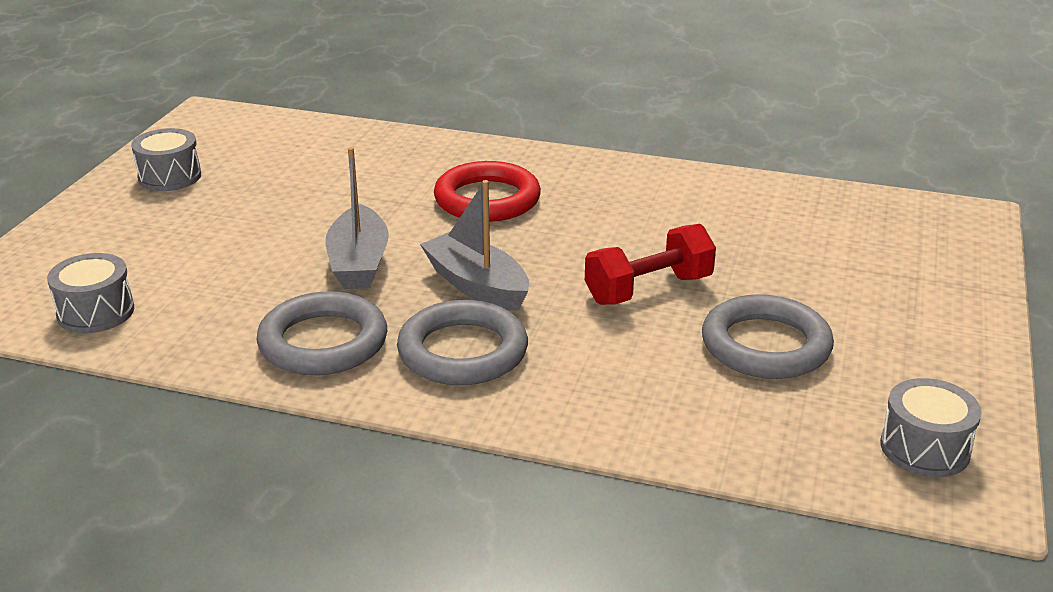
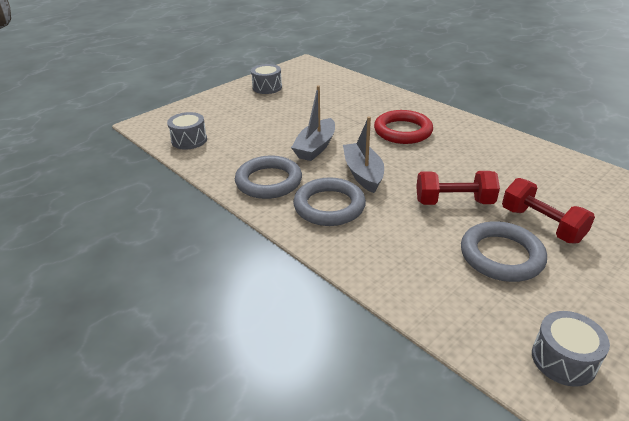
camera: 30 degrees right, 5 degrees up
(787, 287) = (541, 225): none -> red dumbbell

